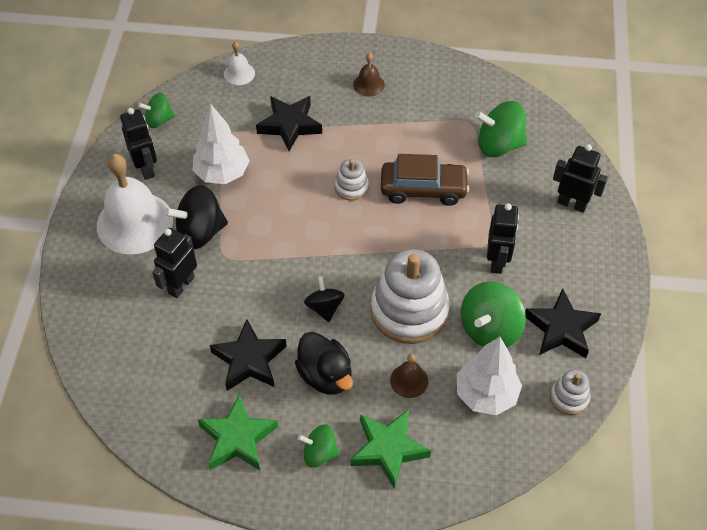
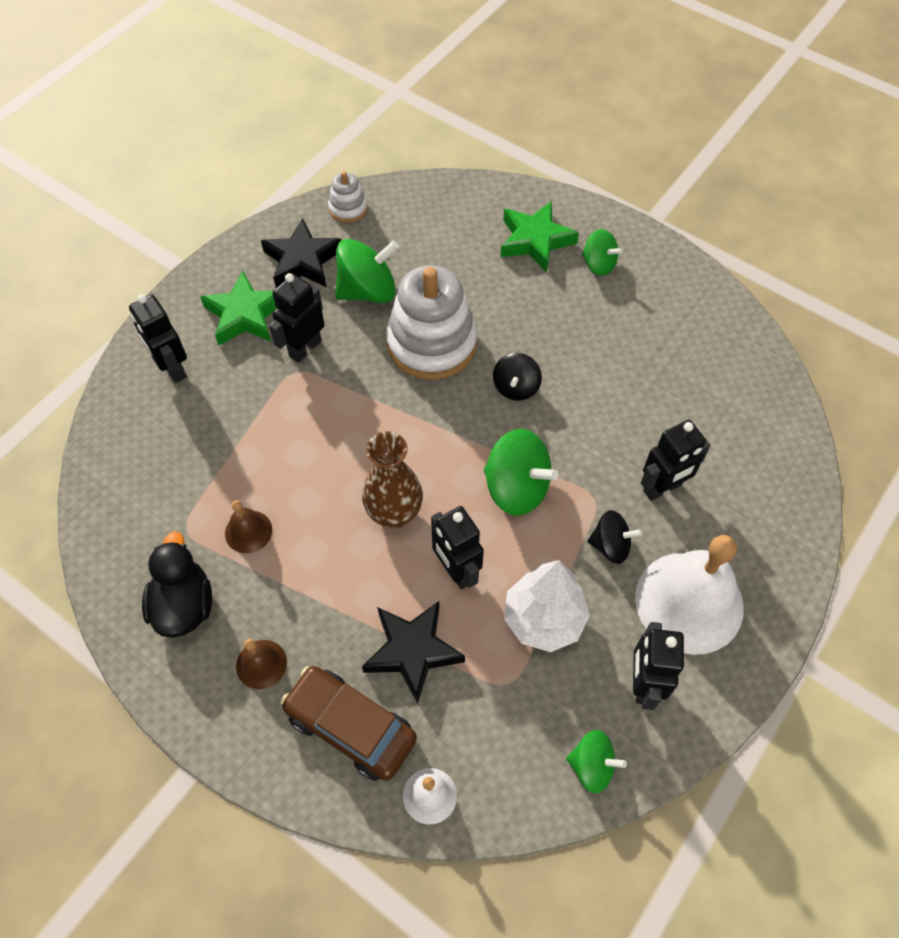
camera: 150 degrees left, 5 degrees up
(200, 232) = (610, 545): black spinning top -> black spinning top, size x0.61
(238, 438) = (669, 308): green star -> green star (245, 315)
(249, 360) = (623, 372): black star -> none
(291, 174) = (456, 571): none -> black robot
(325, 375) = (554, 323): black duck -> black duck (184, 605)
(351, 187) = (394, 513): white stacking toy -> brown vase
(409, 380) = (478, 283): brown bell -> brown bell (248, 531)
(423, 189) = (314, 467): brown car -> brown car (351, 727)
(486, 394) = (417, 242): white tree -> none
(499, 145) = (180, 479): green spinning top -> green spinning top (516, 488)

